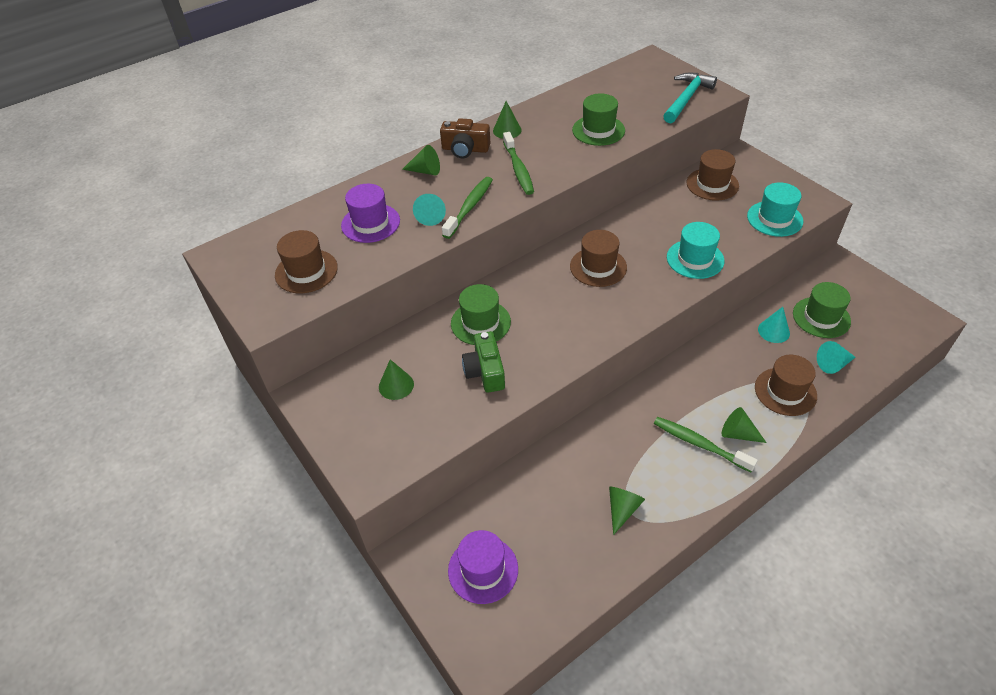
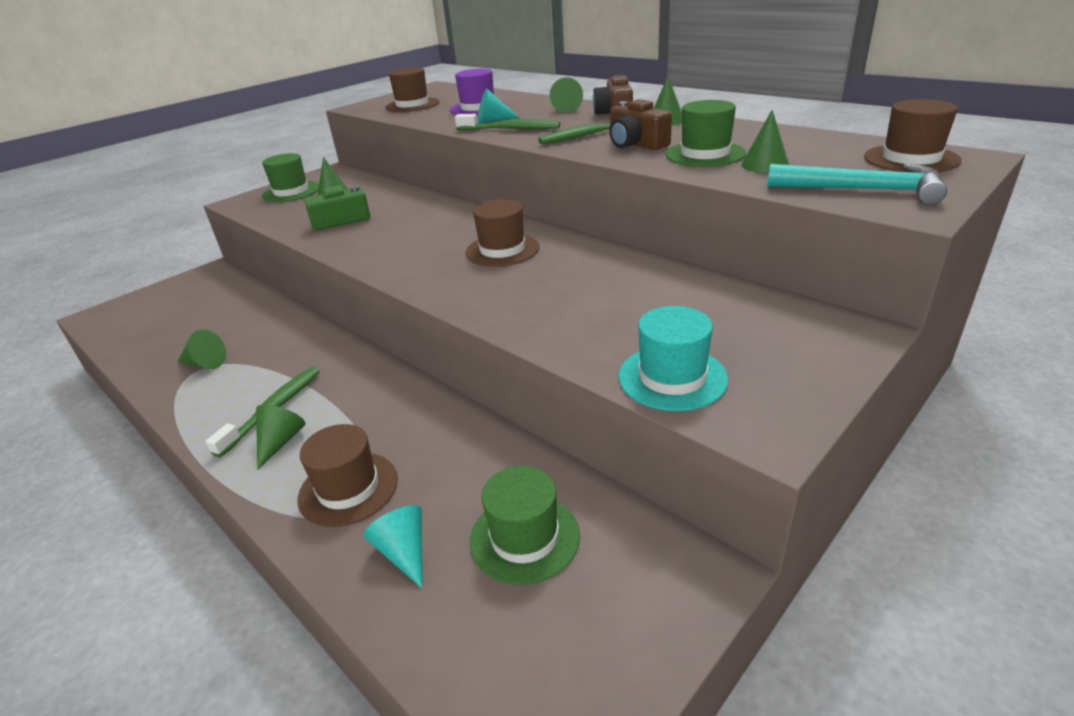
camera: 80 degrees right, 15 degrees down
(480, 323) = (407, 209): green hat -> green hat (291, 192)
(483, 569) = (179, 302): purple hat -> none
(557, 152) = (636, 144): none -> brown camera
(631, 115) = (765, 165): none -> green cone
(695, 259) = (534, 310): turquoise hat -> none
(712, 184) = (738, 310): brown hat -> brown hat (911, 159)
(773, 331) = (481, 473): turquoise cone -> none

